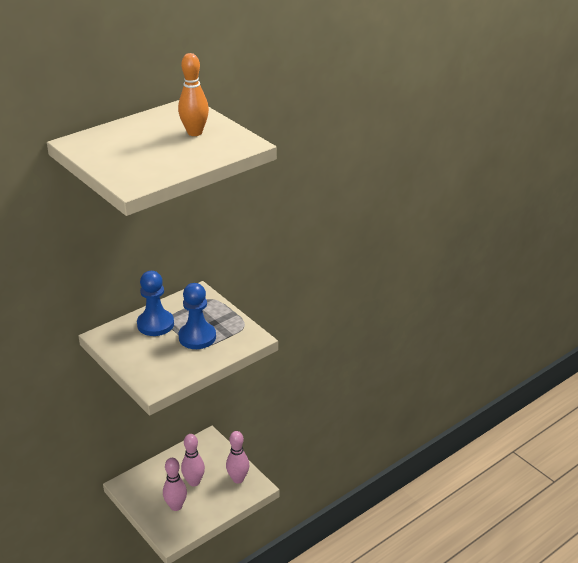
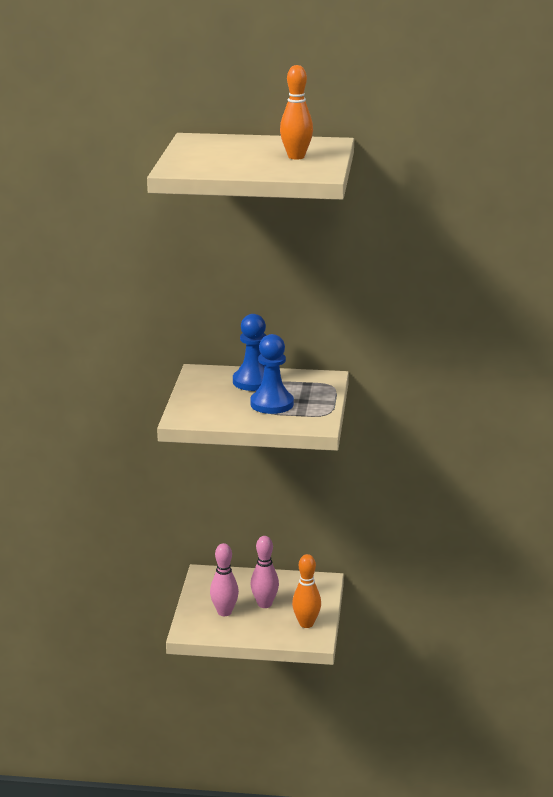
camera: 45 degrees right, 10 degrees down
(238, 479) = (306, 624): pink bowling pin -> orange bowling pin

